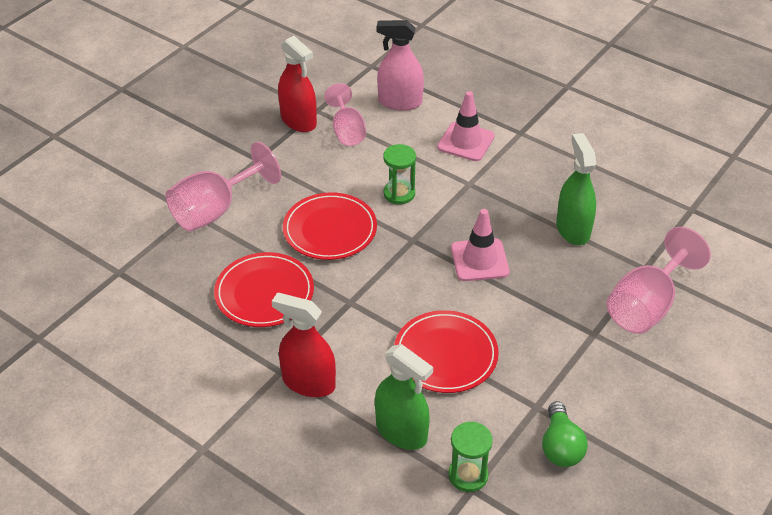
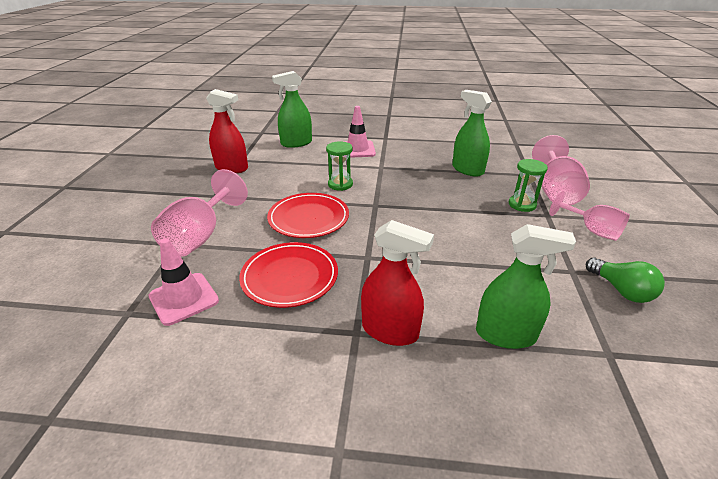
camera: 30 degrees left, 10 degrees down
(308, 382) = (390, 330): red spray bottle -> red spray bottle turned 150 degrees counterclockwise
(347, 131) = (272, 164): pink goblet -> pink goblet (591, 230)
(400, 102) = (296, 143): pink spray bottle -> green spray bottle
(445, 355) = (474, 264): red plate -> none
(468, 475) = (593, 344): green hourglass -> green hourglass (522, 204)
(479, 260) = (431, 201): pink traffic cone -> pink traffic cone (184, 298)

